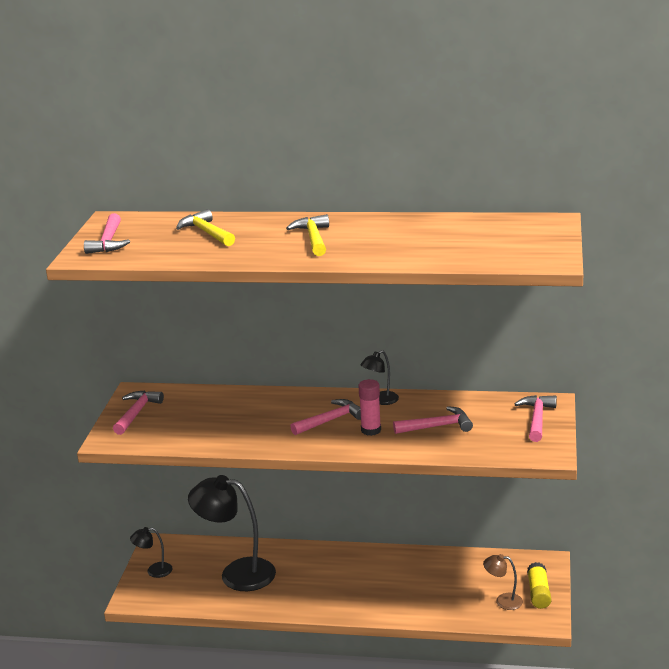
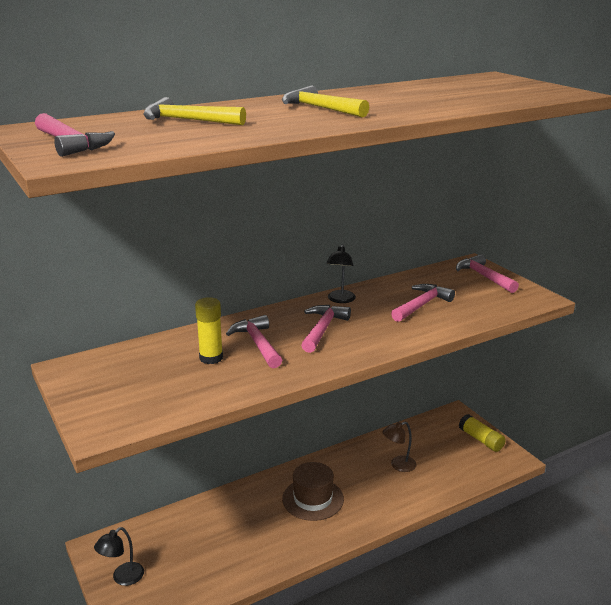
camera: 40 degrees left, 0 degrees up
(137, 413) = (98, 388): pink hammer -> pink hammer (257, 343)
(227, 416) = (211, 358): none -> yellow glue stick
(237, 573) = (216, 538): black lamp -> none
(335, 577) = (313, 499): none -> brown hat
(371, 430) = (372, 325): pink glue stick -> none
(503, 601) = (466, 457): brown lamp -> brown lamp (398, 465)

